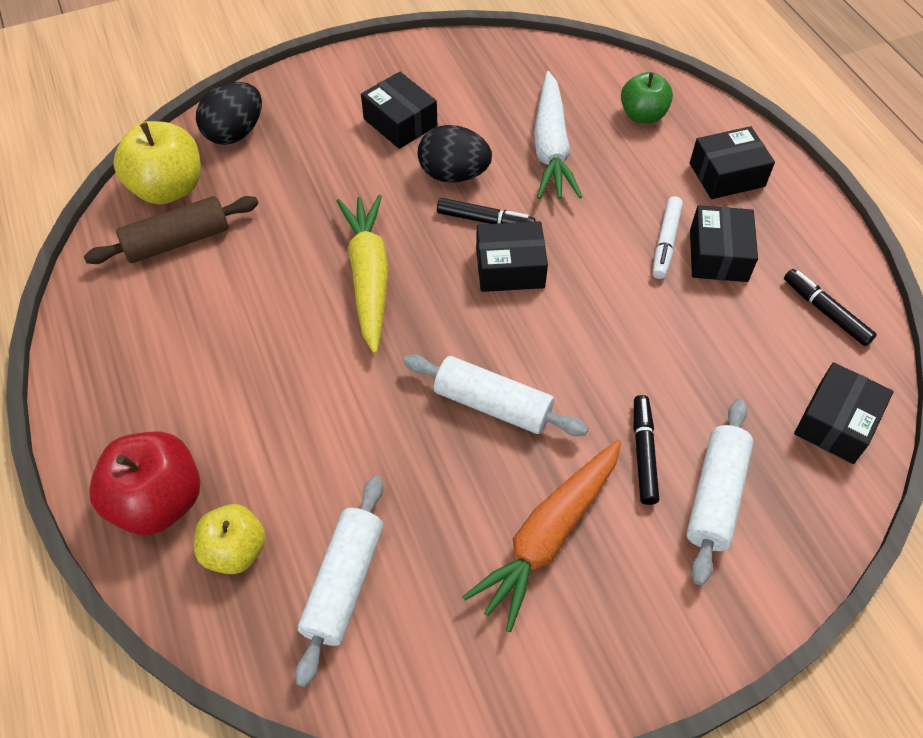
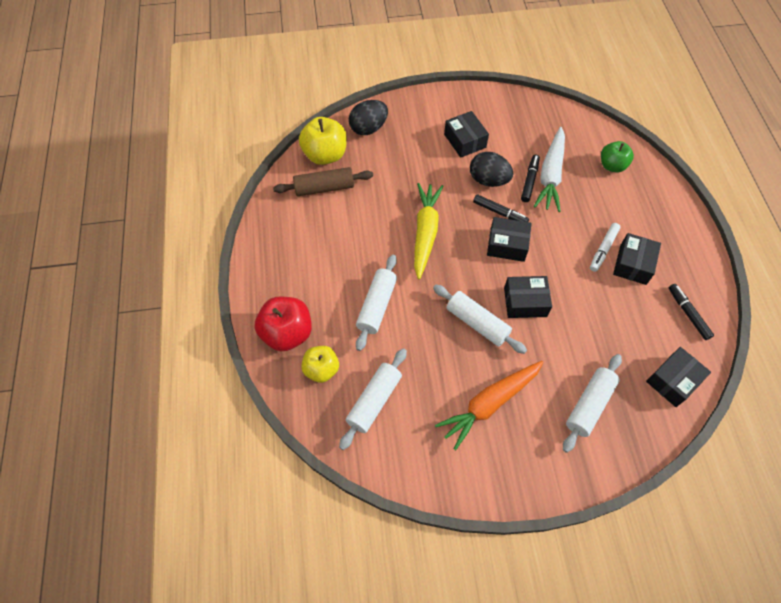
camera: 15 degrees right, 5 degrees up
(312, 416) = (376, 306): none -> white rolling pin
(643, 453) = (555, 371): black marker -> black marker (529, 181)
(727, 175) = (653, 215): black box -> black box (525, 302)

